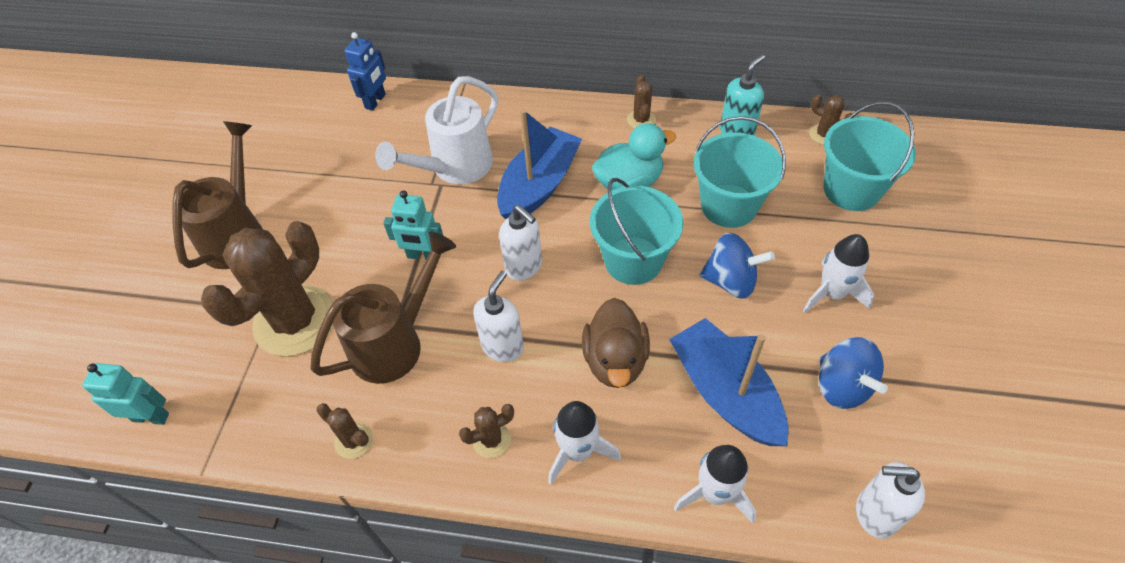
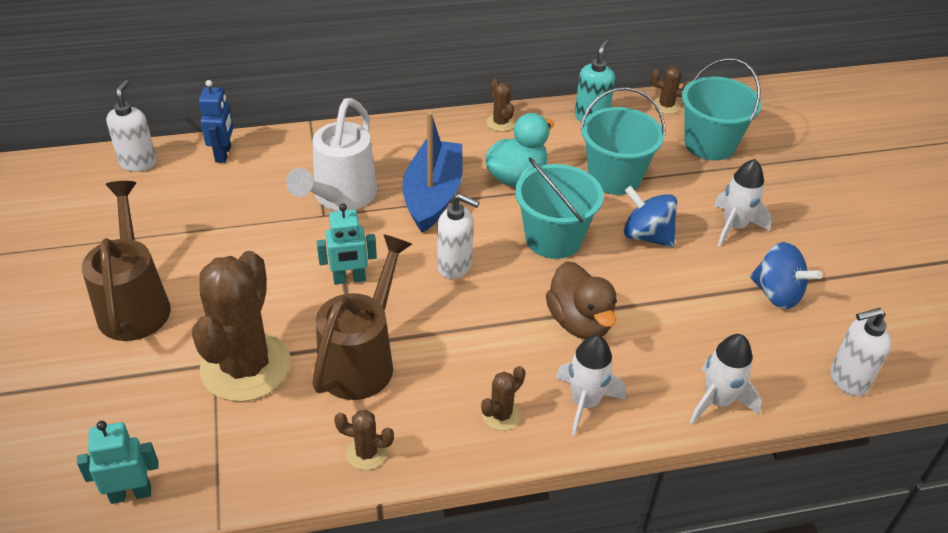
camera: 25 degrees left, 10 degrees down
(503, 346) = (470, 336): white soap dispenser -> white soap dispenser (138, 163)
(725, 393) = (686, 323): blue boat -> none
(730, 281) = (646, 236): blue spinning top -> blue spinning top turned 135 degrees counterclockwise

